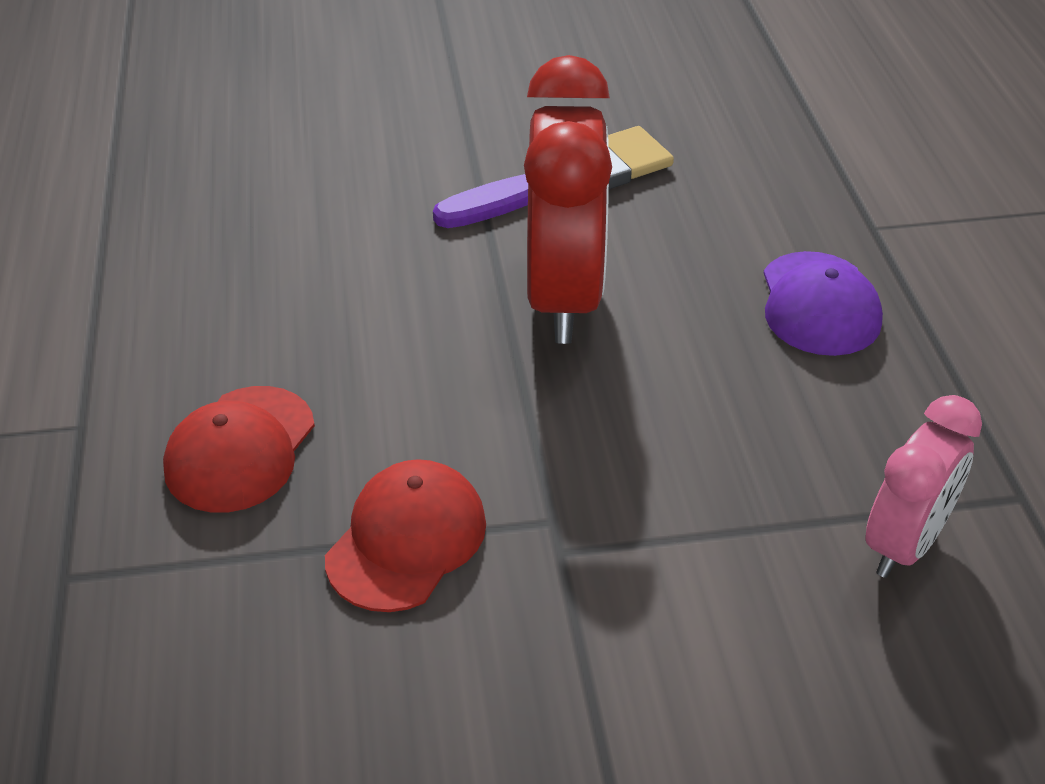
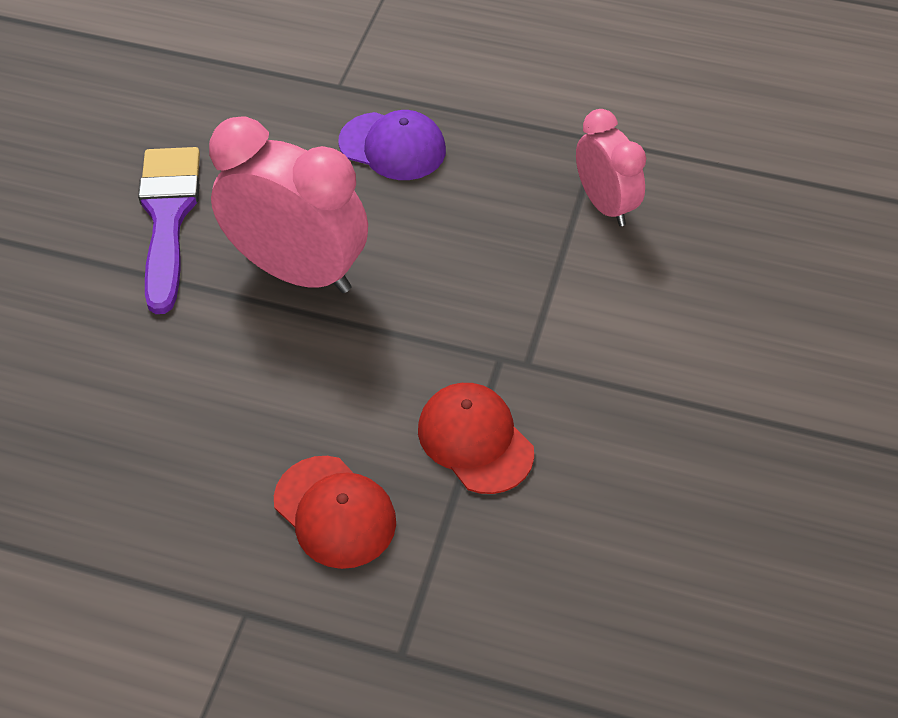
camera: 65 degrees left, 10 degrees up
(564, 297) = (298, 271): red clock -> pink clock

